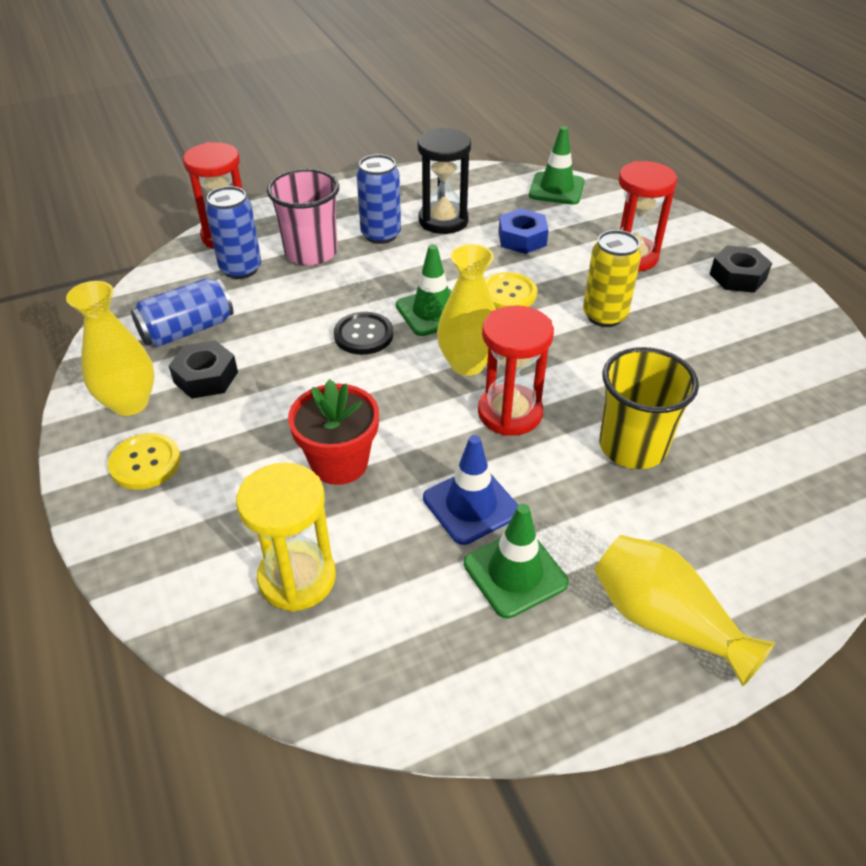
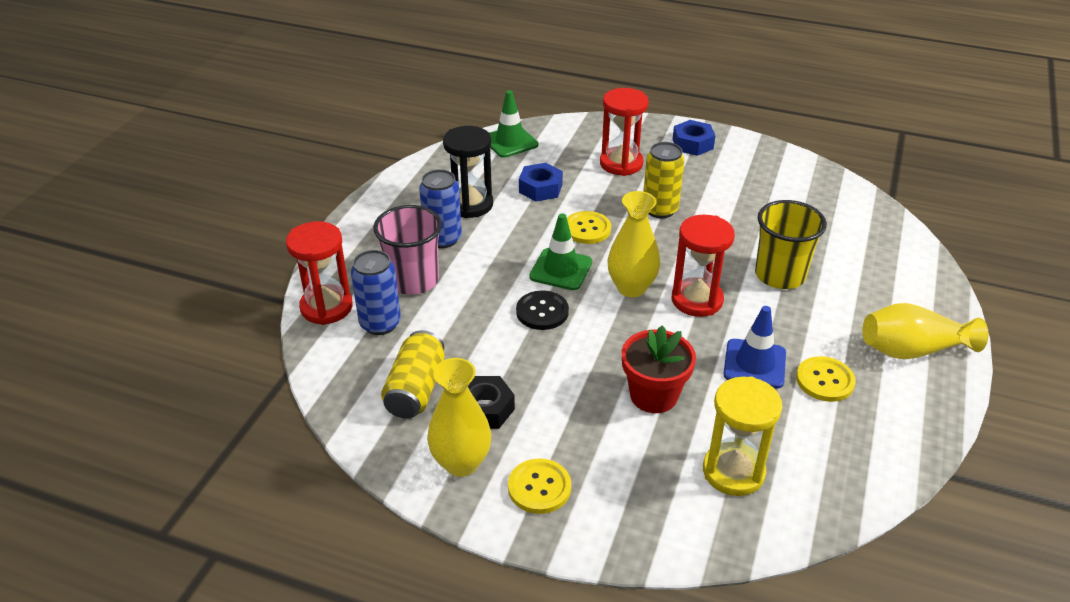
camera: 45 degrees left, 5 degrees down
(187, 330) = (416, 389): blue can -> yellow can
(515, 573) = (825, 380): green traffic cone -> yellow button
(737, 277) = (692, 144): black nut -> blue nut

